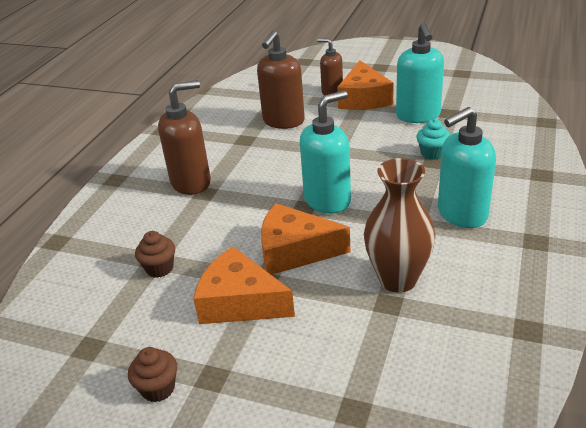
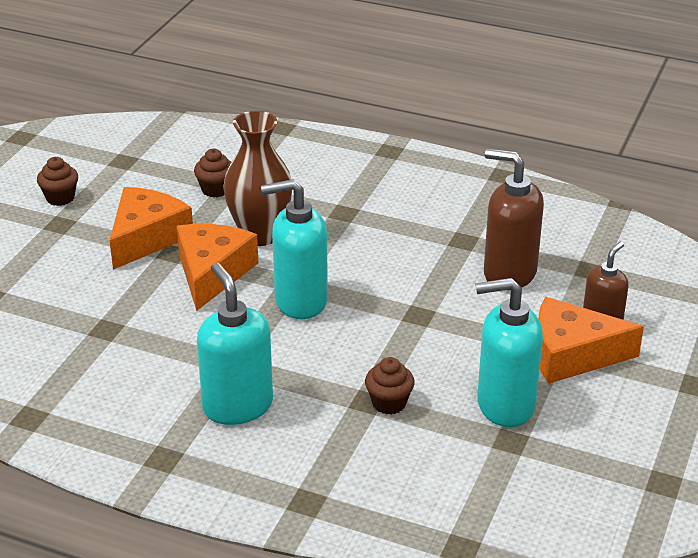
camera: 90 degrees right, 0 degrees up
(191, 182) = (367, 202): brown soap dispenser -> none
(327, 200) = (300, 301): turquoise soap dispenser -> turquoise soap dispenser turned 120 degrees clockwise
(398, 279) = (139, 339): brown vase -> brown vase (260, 235)
(432, 153) = (389, 403): turquoise cupcake -> brown cupcake

